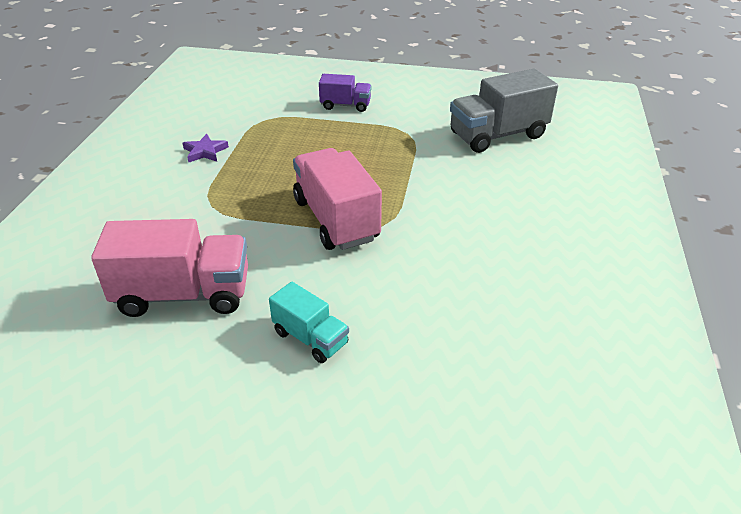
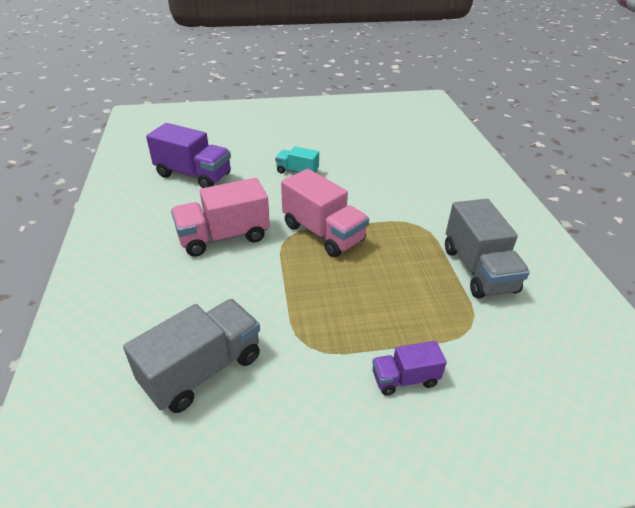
camera: 160 degrees right, 0 degrees up
(184, 294) = (377, 176): pink truck -> pink truck (224, 237)
(205, 151) = (478, 270): purple star -> grey truck
(507, 377) = (193, 175): none -> purple truck

